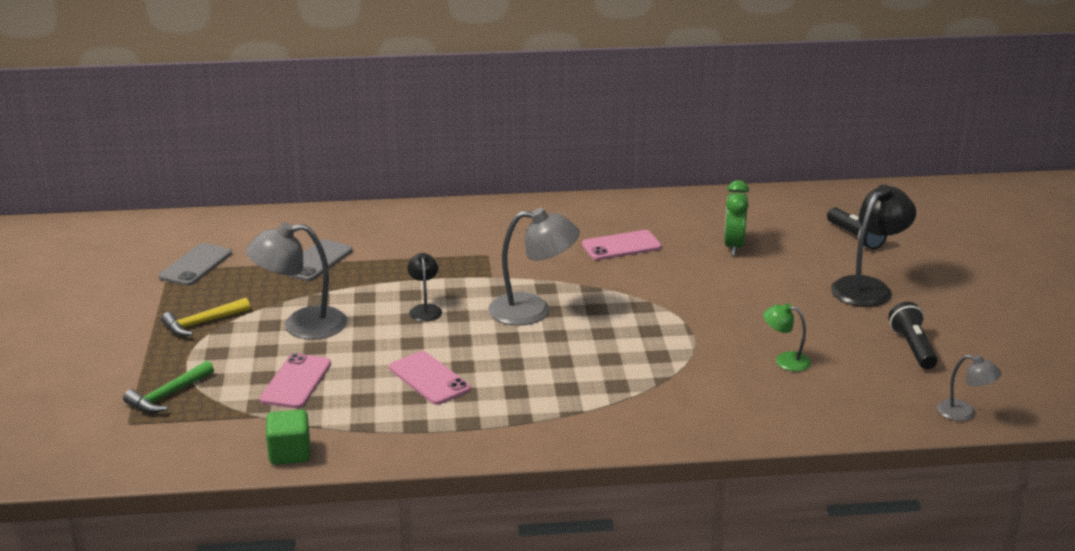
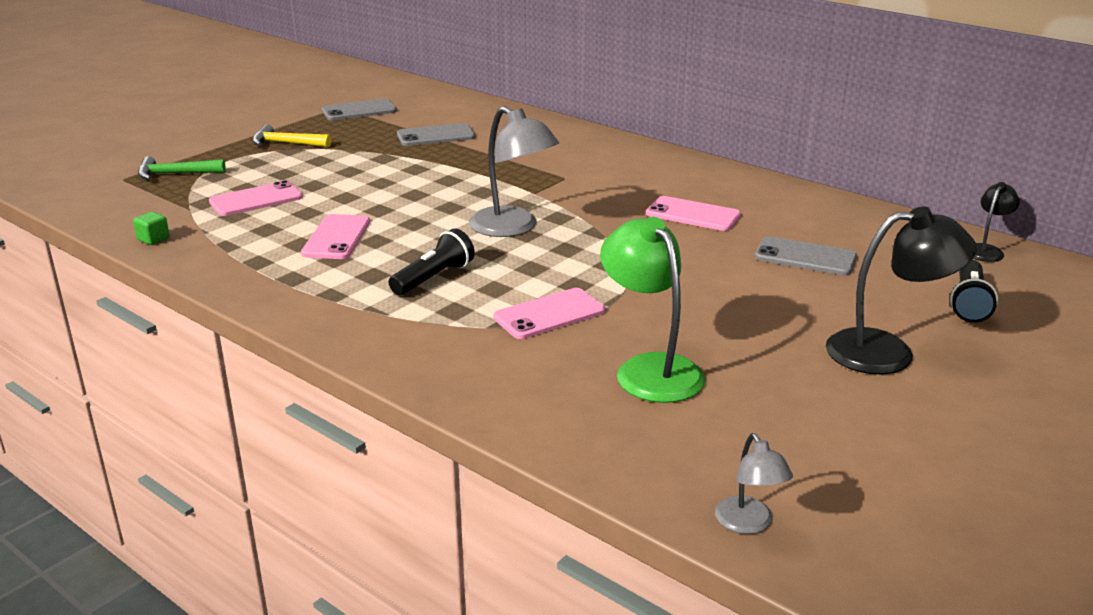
camera: 45 degrees right, 0 degrees up
(290, 453) = (153, 239): green cube -> green cube, size x0.62
(301, 325) = (337, 169): grey lamp -> none
(425, 309) = (437, 193): black lamp -> black lamp (986, 250)
(673, 358) = (549, 314): none -> pink phone
(733, 247) = (805, 257): green clock -> grey phone
(785, 360) = (650, 369): green lamp -> green lamp, size x1.85
(912, 347) = (823, 429): black flashlight -> black flashlight (434, 278)

